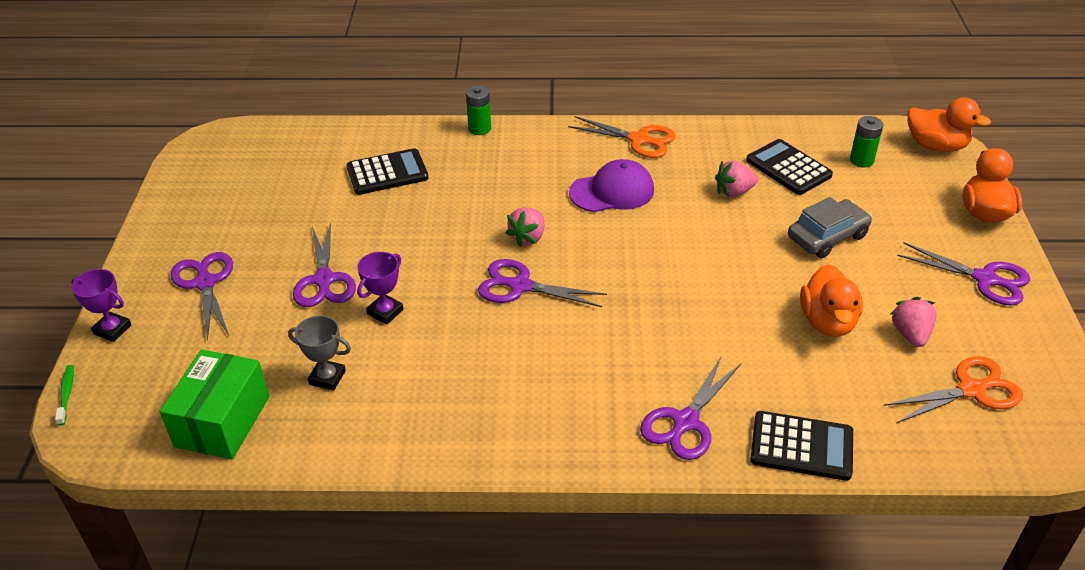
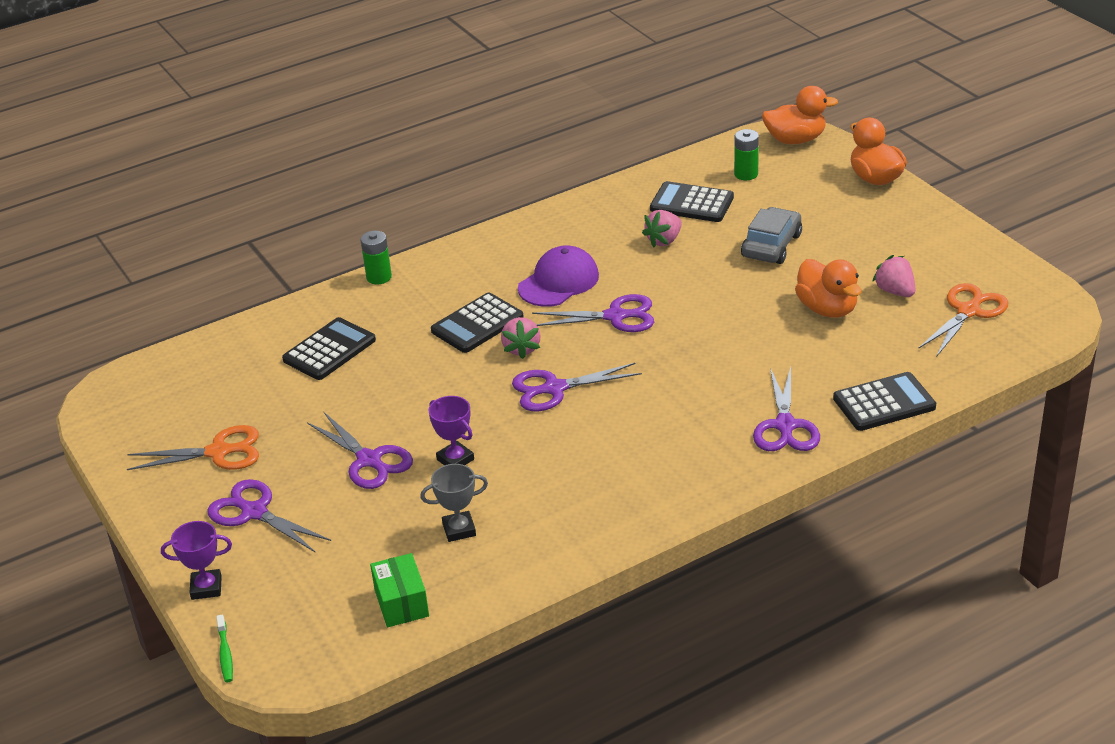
camera: 30 degrees left, 5 degrees down
(66, 394) = (225, 654): green toothbrush -> green toothbrush turned 150 degrees counterclockwise
(223, 421) = (401, 603): green box -> green box, size x0.65
(385, 312) = (455, 459): purple trophy -> purple trophy turned 45 degrees counterclockwise
(514, 200) = (477, 324): none -> black calculator
(639, 140) = (540, 230): orange scissors -> orange scissors (218, 452)
(985, 279) = (915, 229): purple scissors -> purple scissors (615, 316)

